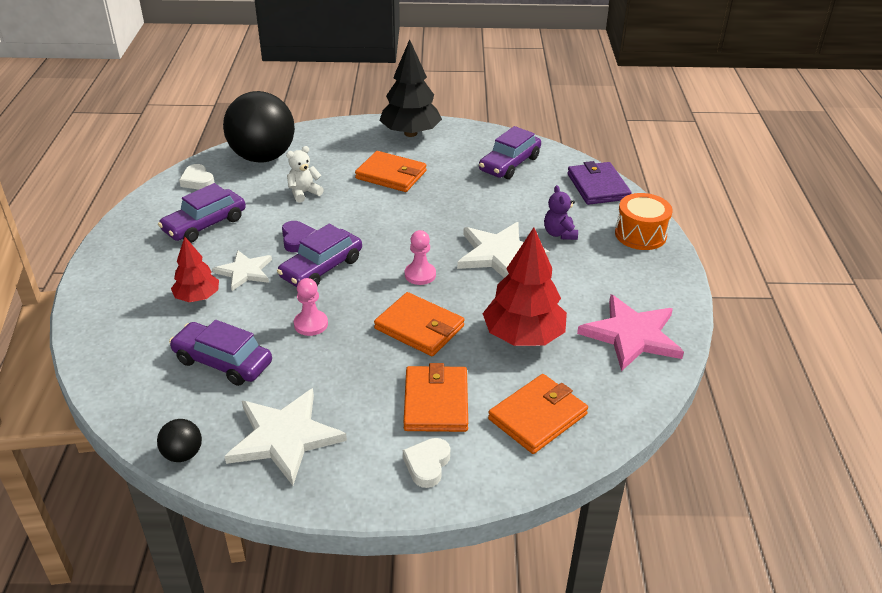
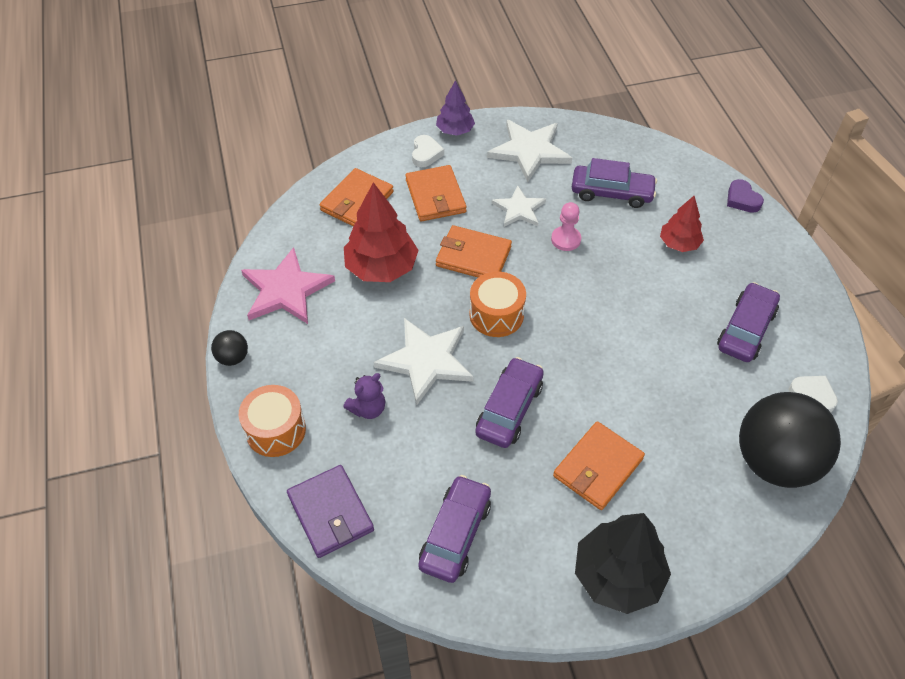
camera: 165 degrees right, 15 degrees up
(183, 454) = (588, 128): black ball -> black ball (233, 357)
(244, 271) = (660, 280): white star -> white star (519, 209)
(297, 239) = (639, 332): purple heart -> purple heart (742, 199)
(304, 193) = (680, 405): white teddy bear -> none
(321, 268) = (593, 301): purple car -> purple car (509, 409)
(371, 494) = (455, 130): none -> purple tree
(391, 175) = (598, 468): orange wallet -> orange wallet turned 60 degrees counterclockwise
(420, 275) = (496, 315): pink pawn -> orange drum
(559, 234) = (368, 409): purple teddy bear -> purple teddy bear turned 75 degrees clockwise

